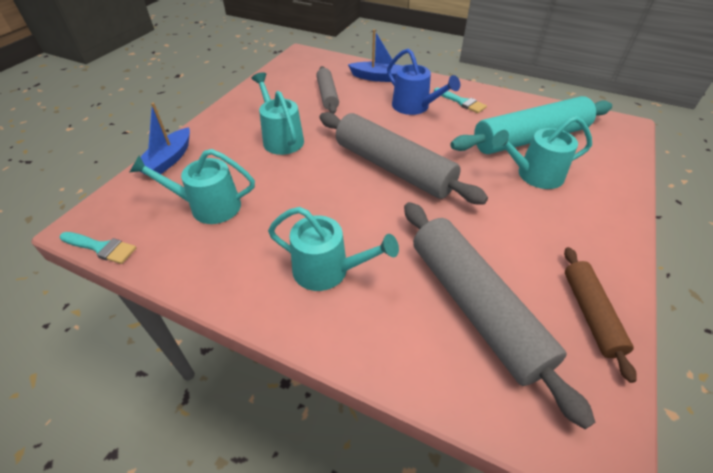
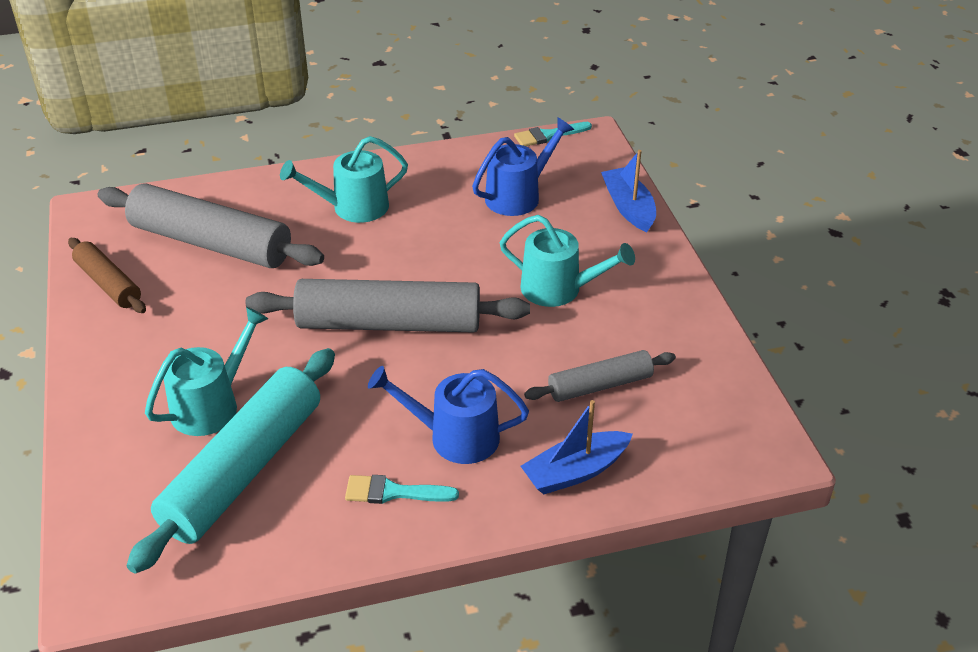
camera: 140 degrees right, 5 degrees down
(209, 206) = (518, 196): turquoise watering can -> blue watering can
(327, 95) = (600, 385): grey rolling pin -> grey rolling pin turned 60 degrees counterclockwise

